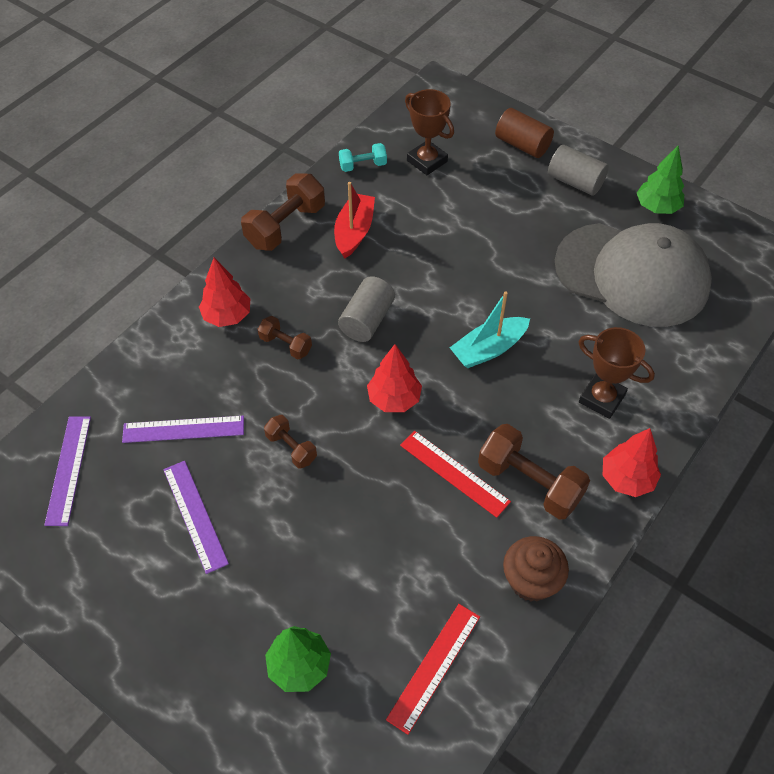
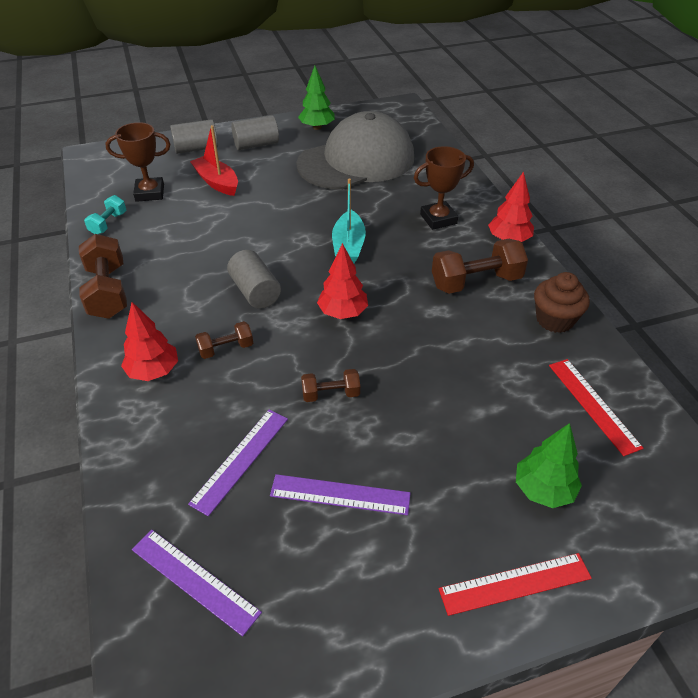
camera: 55 degrees left, 10 degrees down
(354, 232) = (164, 258): red boat -> red boat (217, 182)
(454, 473) = (436, 313): red ruler -> red ruler (515, 583)
(522, 145) = (196, 149): brown cylinder -> grey cylinder

